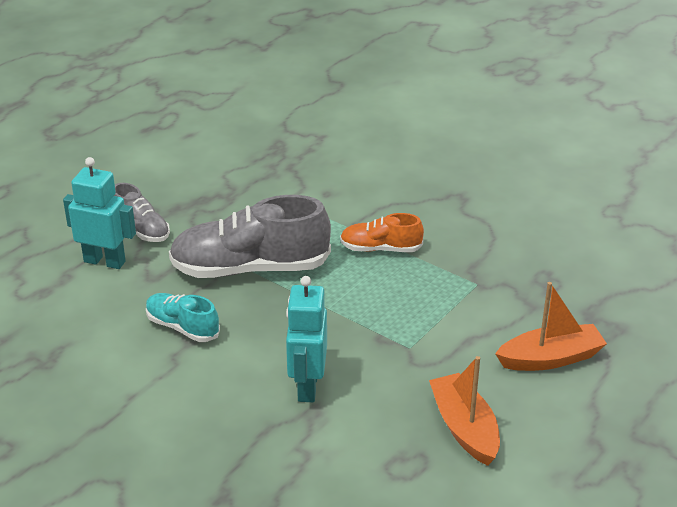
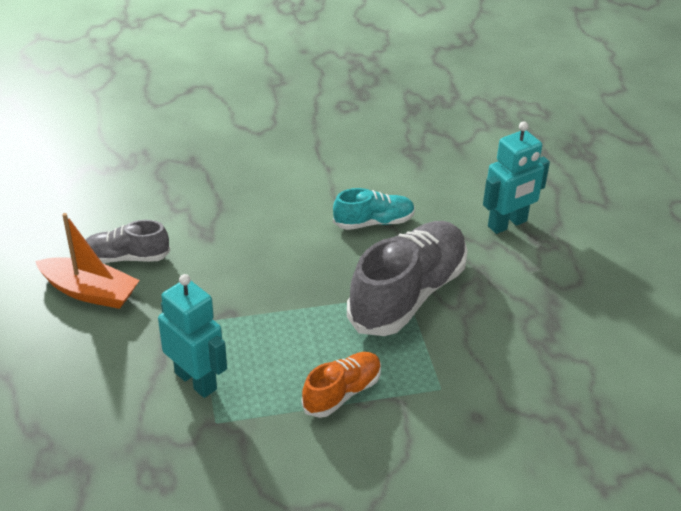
camera: 130 degrees right, 5 degrees up
(141, 229) = (537, 264): grey shoe -> grey shoe (126, 257)
(307, 386) = (233, 245): turquoise robot -> turquoise robot (196, 381)
(550, 358) = (77, 393): orange boat -> none

